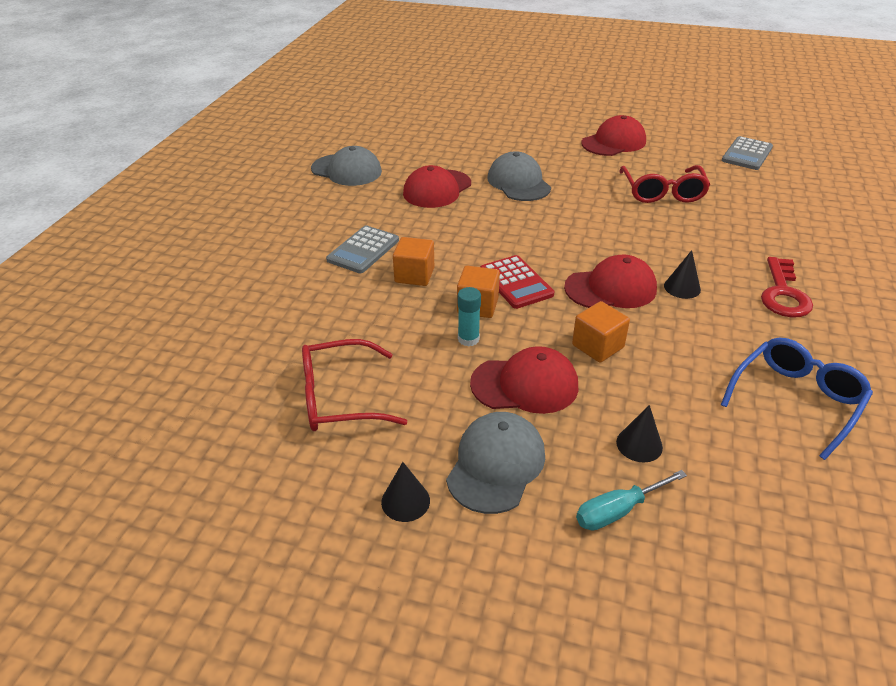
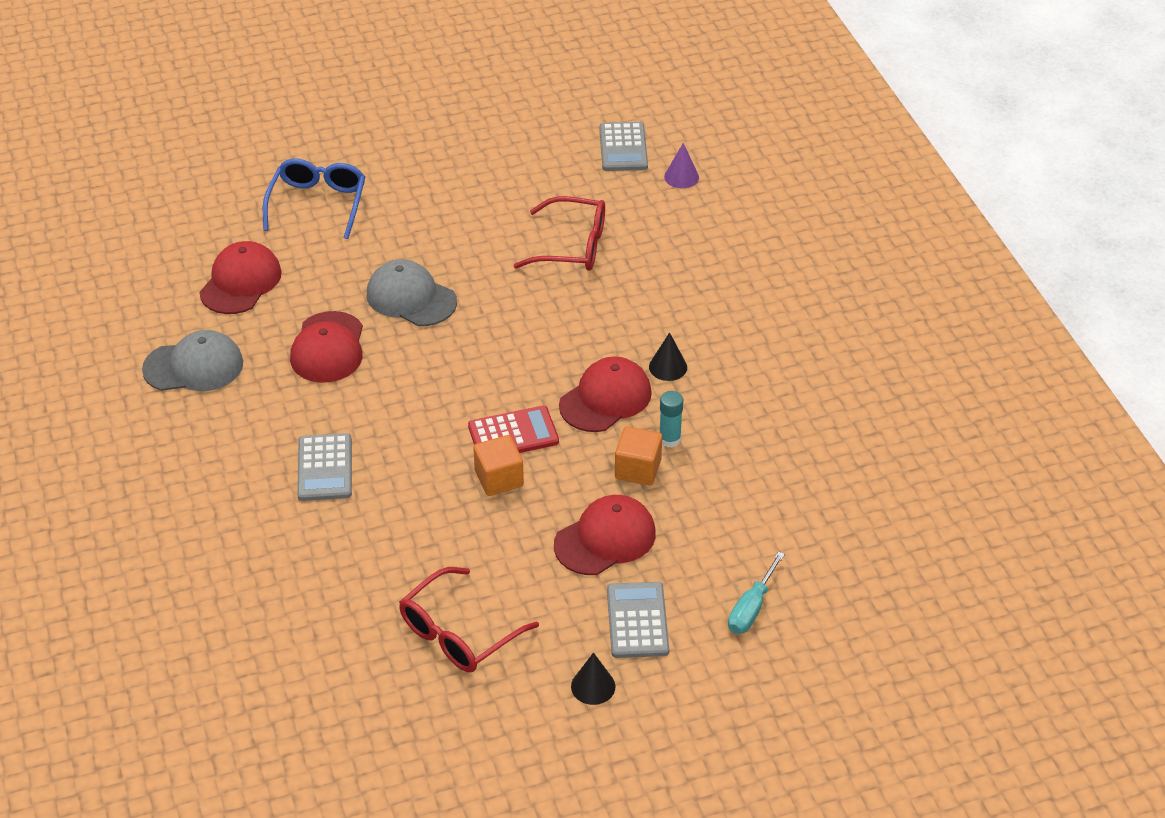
camera: 35 degrees left, 5 degrees up
(414, 275) = (407, 473): orange cube -> none
(468, 339) = (520, 518): turquoise glue stick -> turquoise glue stick (669, 439)
(496, 465) = (637, 621): grey cap -> grey calculator
(516, 282) = (513, 434): red calculator -> red calculator turned 45 degrees counterclockwise
(614, 142) = (469, 187): red cap -> red cap (240, 282)
(639, 444) = (731, 546): black cone -> none
(662, 192) = (572, 246): red glasses -> red glasses turned 45 degrees counterclockwise
(783, 181) = (681, 177): none -> purple cone
(783, 294) = (758, 333): red key -> none
(796, 400) = (823, 443): blue glasses -> blue glasses (318, 204)

